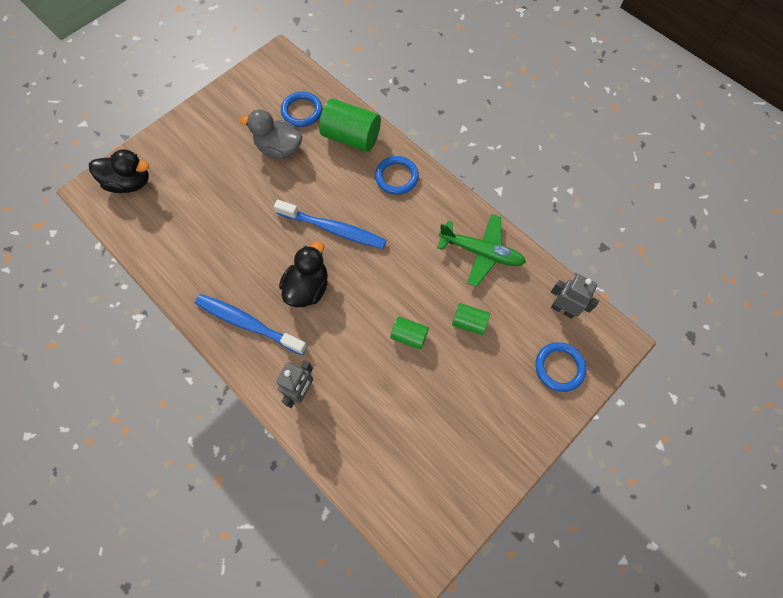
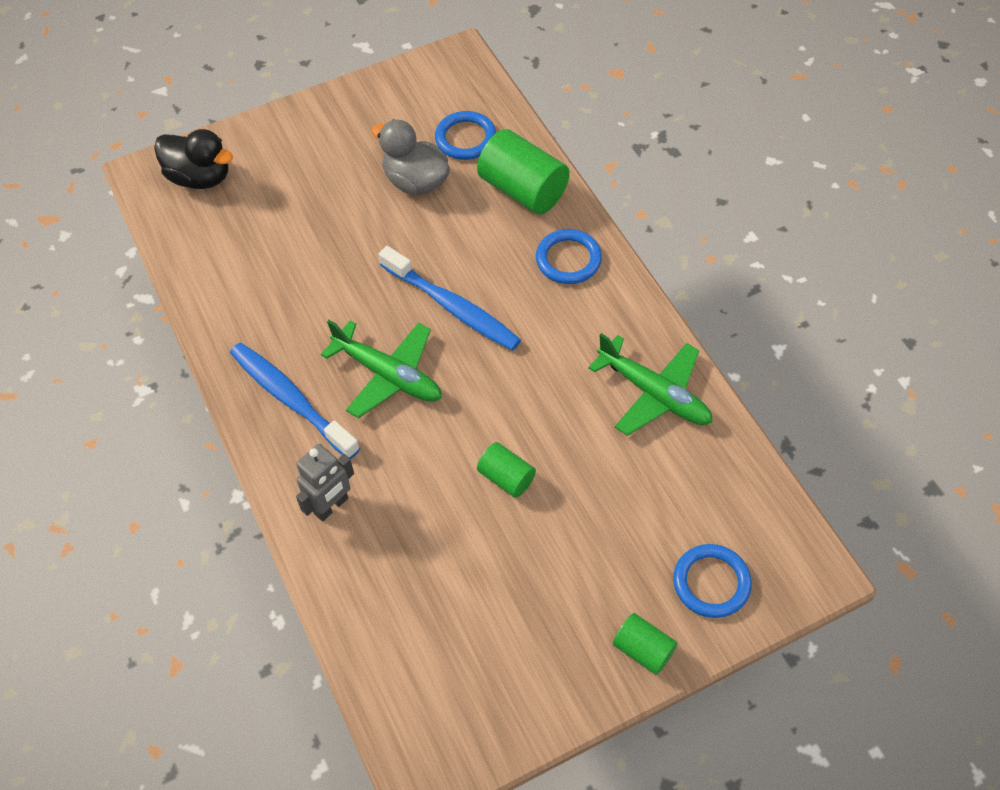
camera: 20 degrees right, 10 degrees down
(307, 288) = (388, 375): black duck -> green plane
(469, 322) = (600, 483): green cylinder -> green cylinder (643, 649)
(563, 309) = (747, 505): grey robot -> none

